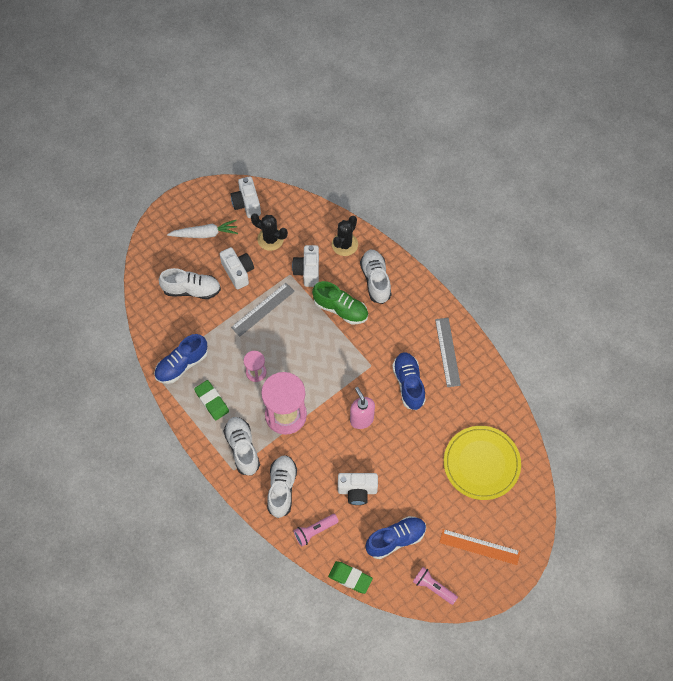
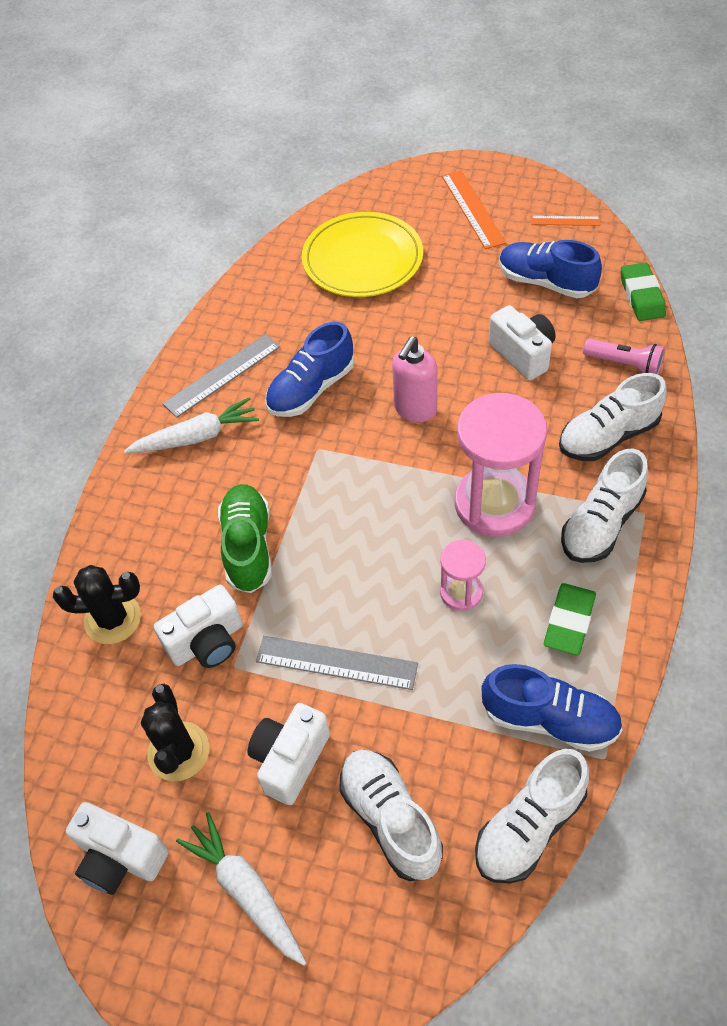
camera: 120 degrees left, 10 degrees down
(247, 203) = (120, 857): white camera -> white camera turned 75 degrees clockwise
(375, 280) = (157, 531): white shoe -> white shoe (529, 826)
(417, 321) = (196, 437): none -> white carrot
(433, 587) = (565, 221): pink flashlight -> orange ruler

